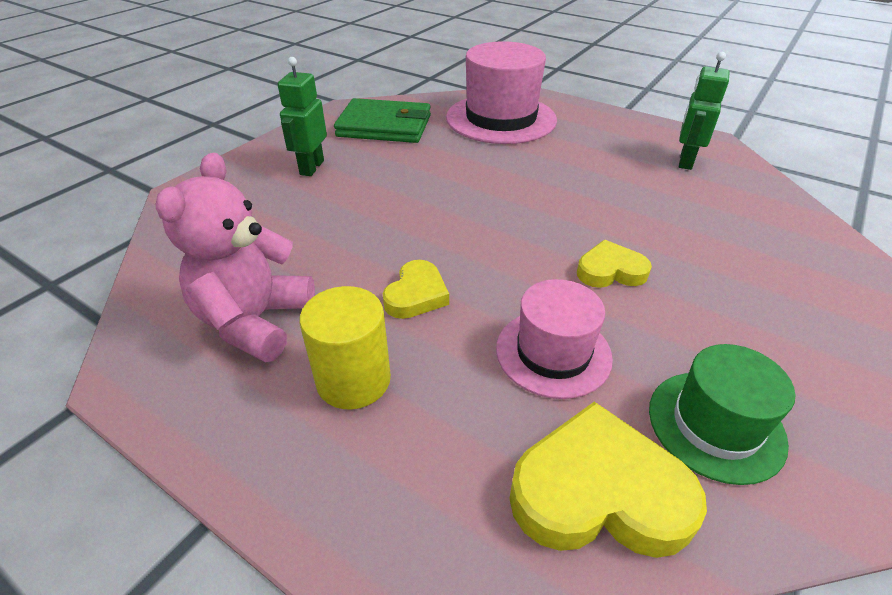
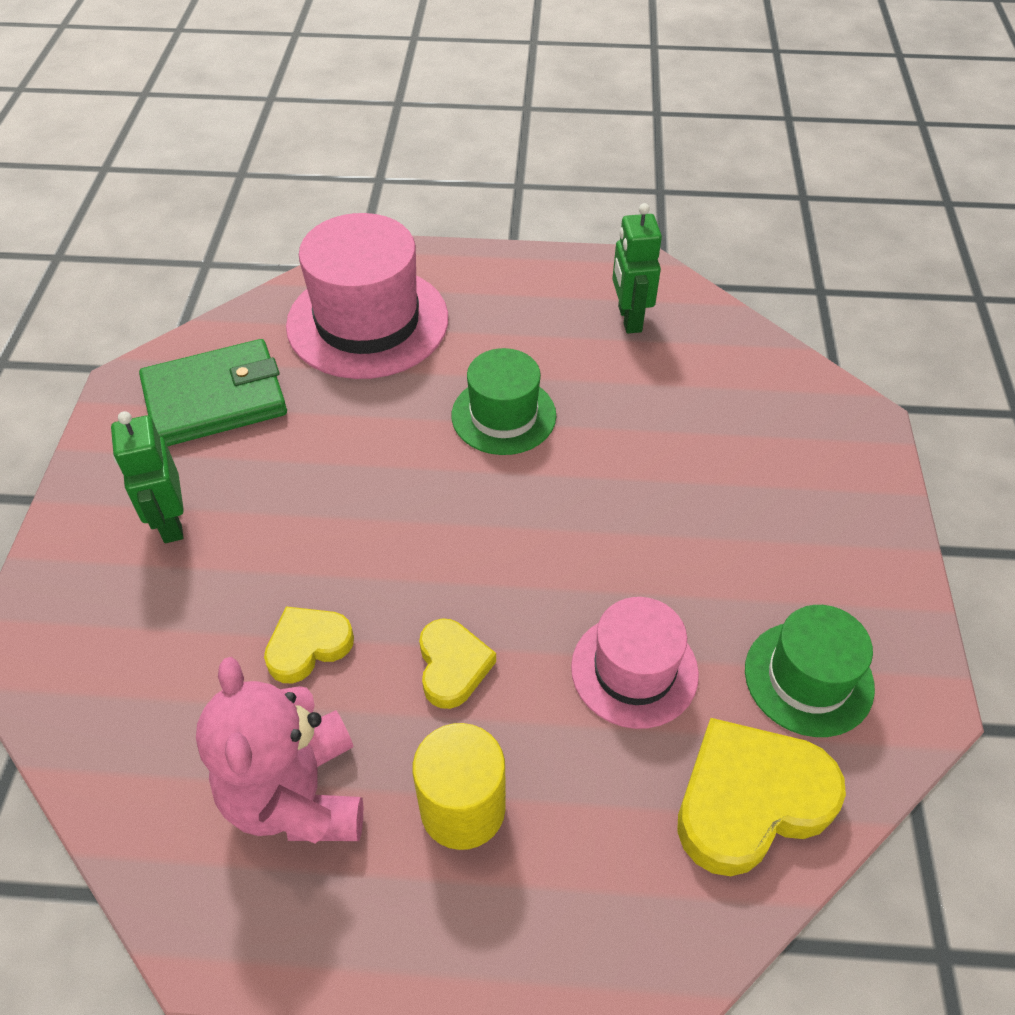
camera: 30 degrees left, 10 degrees up
(556, 181) = (503, 415): none -> green hat
(610, 271) = (633, 533): yellow heart -> yellow heart (308, 646)

